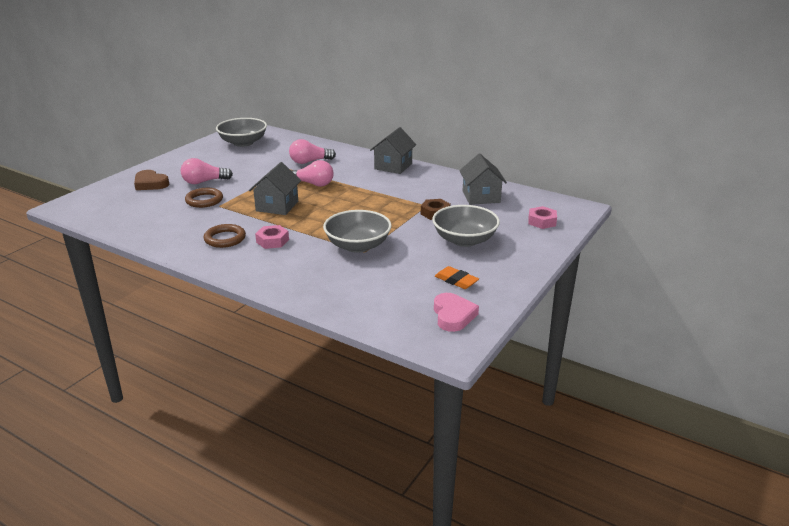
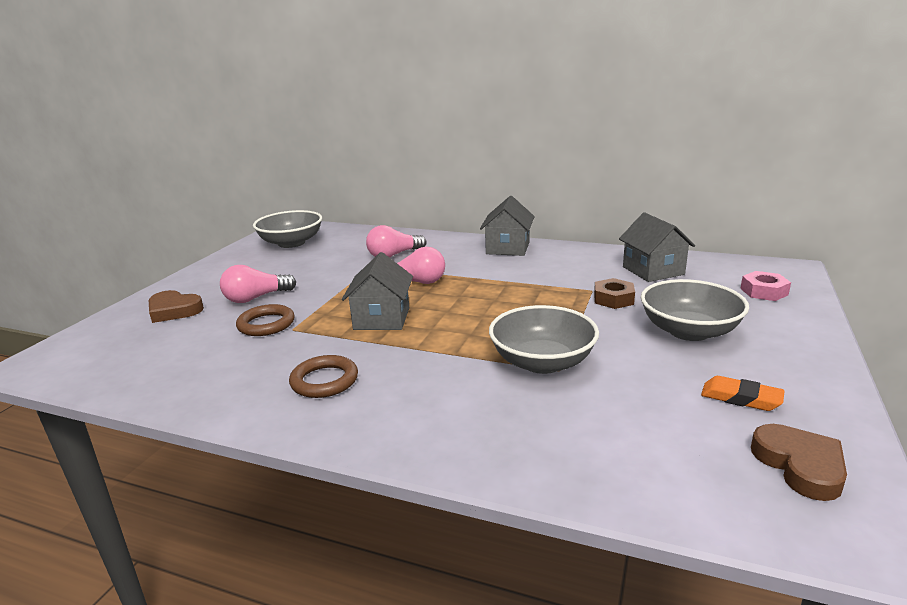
camera: 10 degrees left, 5 degrees down
(272, 241) = (404, 373): pink nut -> none
(453, 315) = (800, 465): pink heart -> brown heart

